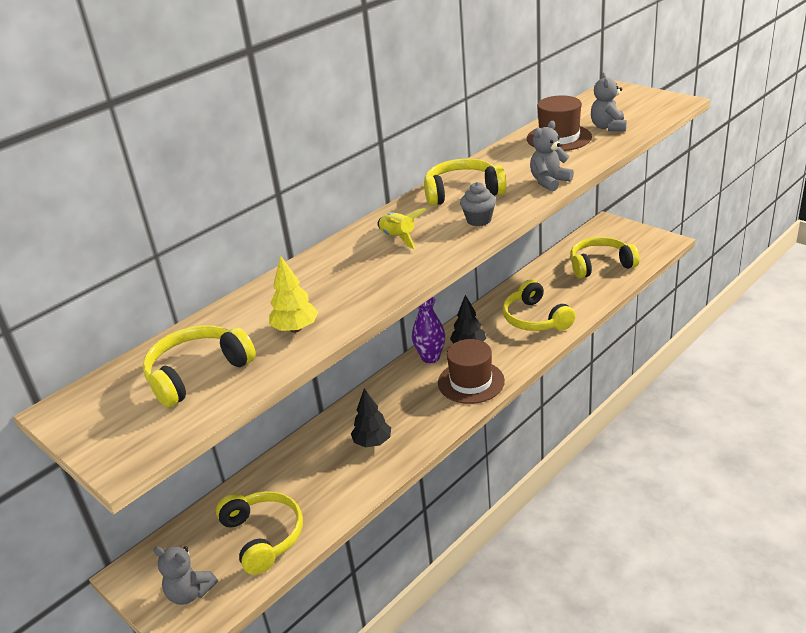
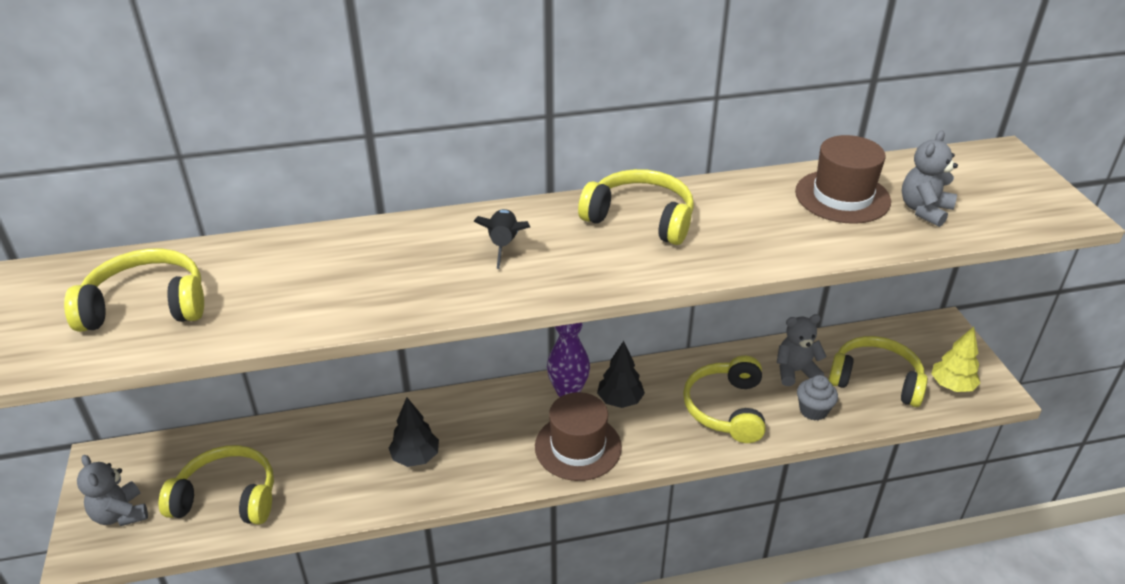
camera: 30 degrees right, 5 degrees up
(263, 536) = (227, 497): yellow headphones -> yellow headphones turned 90 degrees counterclockwise
(295, 329) = (279, 304): yellow tree -> yellow tree (951, 386)
(398, 238) = (504, 245): yellow rocket -> black rocket
(479, 220) = (611, 267): grey cupcake -> grey cupcake (813, 410)
(549, 182) = (753, 255): grey teddy bear -> grey teddy bear (795, 371)

